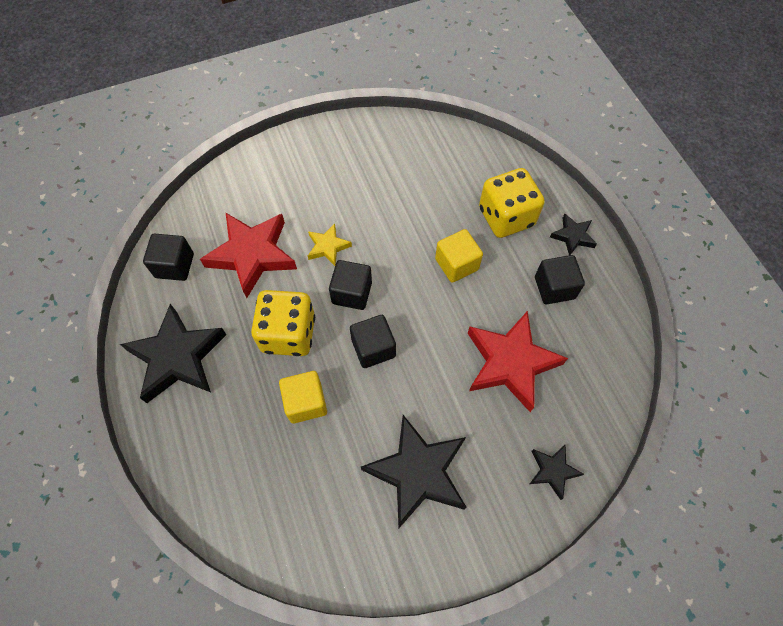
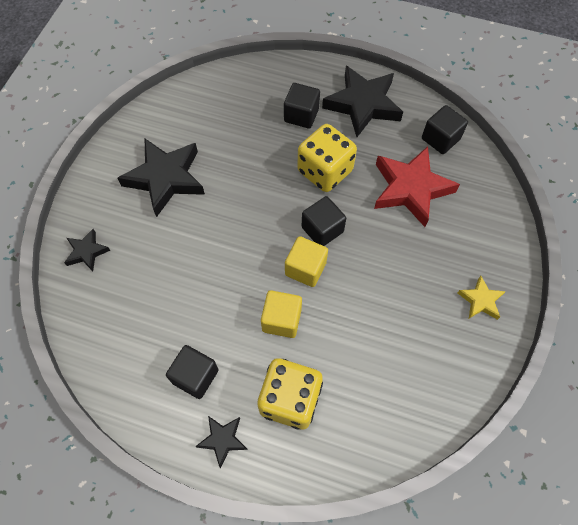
camera: 130 degrees right, 0 degrees up
(306, 402) = (267, 151): yellow cube -> yellow cube (305, 268)
(328, 247) = (376, 241): yellow star -> yellow star (480, 300)
(373, 348) = (267, 212): black cube -> black cube (301, 115)
(510, 363) = (173, 289): red star -> none

